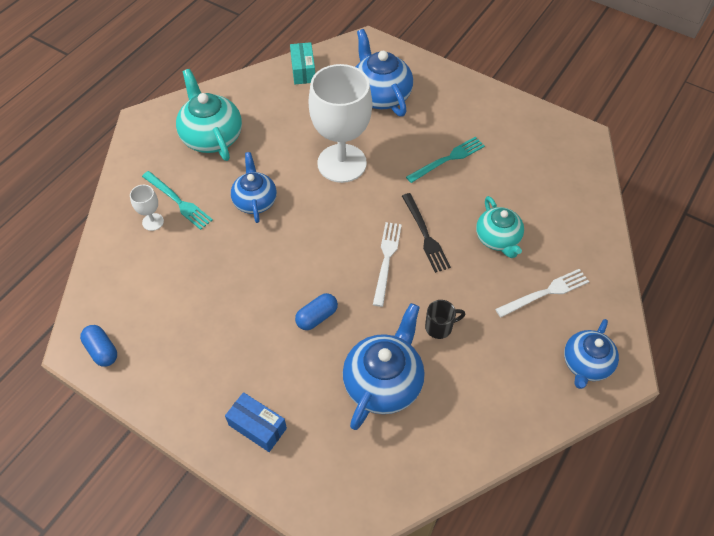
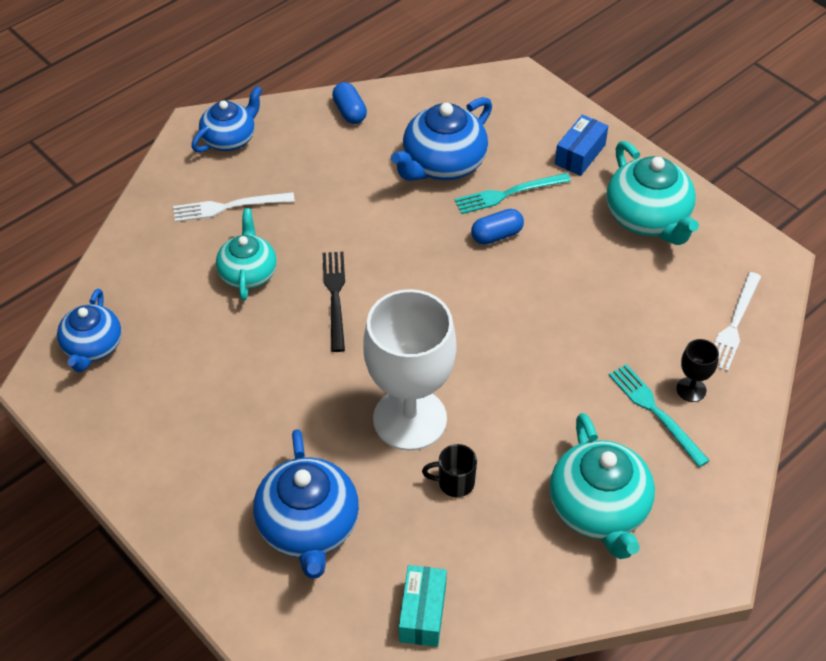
camera: 165 degrees left, 5 degrees down
(102, 350) = (746, 251): blue capsule -> blue capsule (349, 112)
(153, 222) = (691, 389): white goblet -> black goblet
(188, 365) = (647, 218): none -> turquoise teapot
(255, 201) = (546, 389): blue teapot -> blue teapot (93, 347)
(257, 426) = (580, 154): blue box -> blue box turned 75 degrees clockwise
(386, 260) = (395, 278): white fork -> white fork (734, 324)
(439, 327) = (363, 199): black mug -> black mug (454, 482)
(448, 159) = (256, 391): turquoise fork -> turquoise fork (508, 193)

